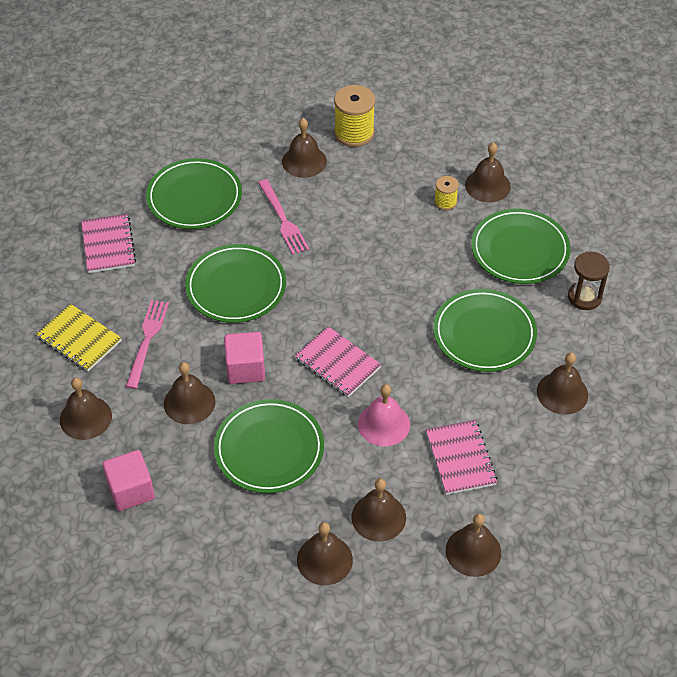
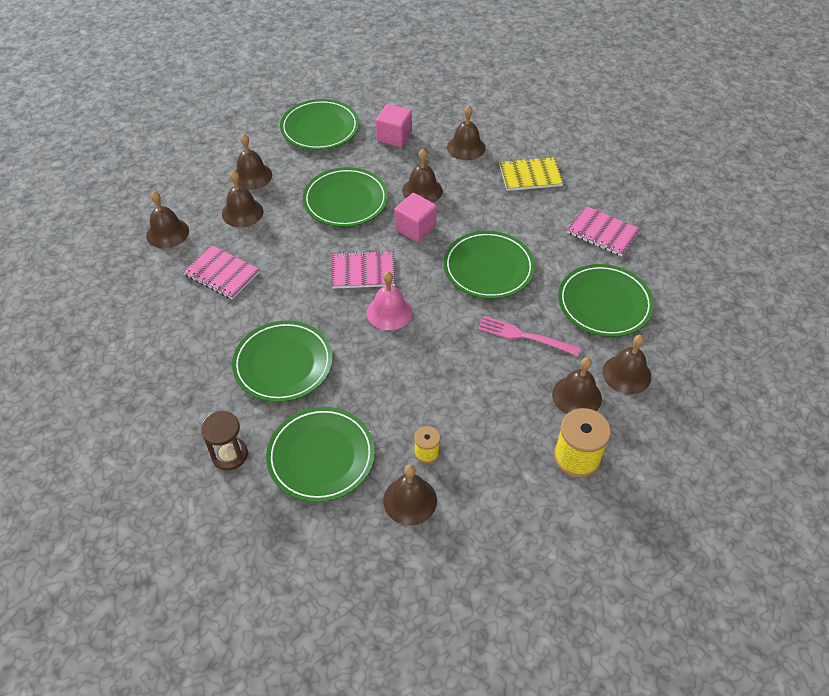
camera: 135 degrees right, 0 degrees up
(147, 340) = (493, 202): pink fork -> none
(187, 570) = (320, 128): none -> green plate
(384, 424) = (292, 259): pink bell -> pink bell (389, 312)
(562, 393) = (186, 363): brown bell -> brown bell (626, 374)

